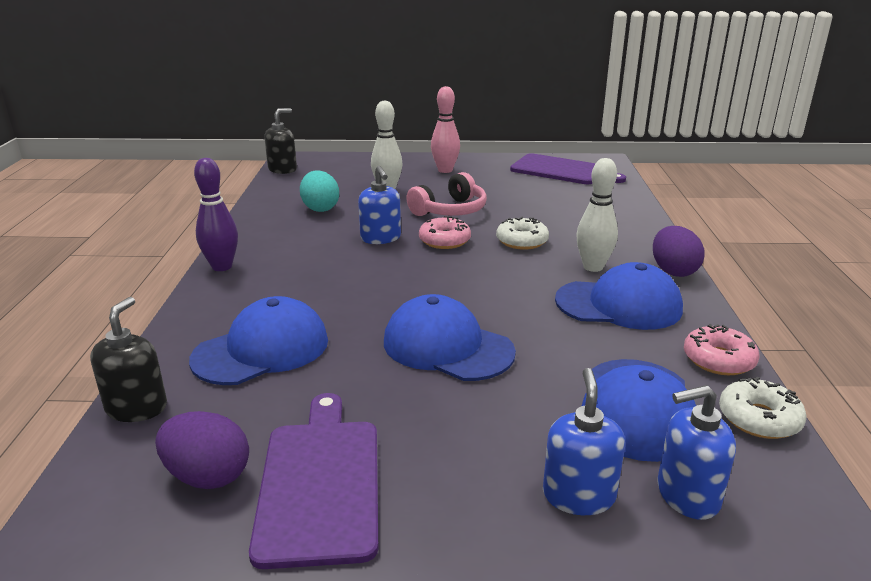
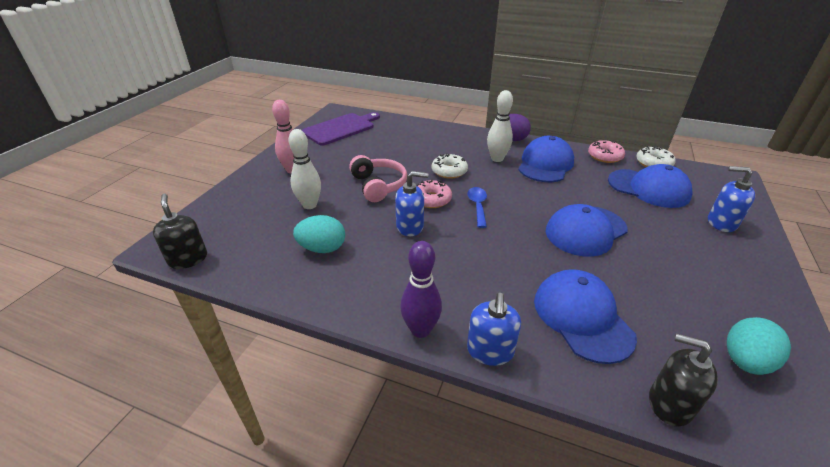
camera: 70 degrees left, 10 degrees up
(208, 476) = (745, 361): purple egg -> turquoise egg
(320, 483) = (736, 307): purple cutting board -> none
(451, 268) = (477, 206): none -> blue spoon
(687, 495) = (713, 196): blue soap dispenser -> blue soap dispenser (490, 351)

